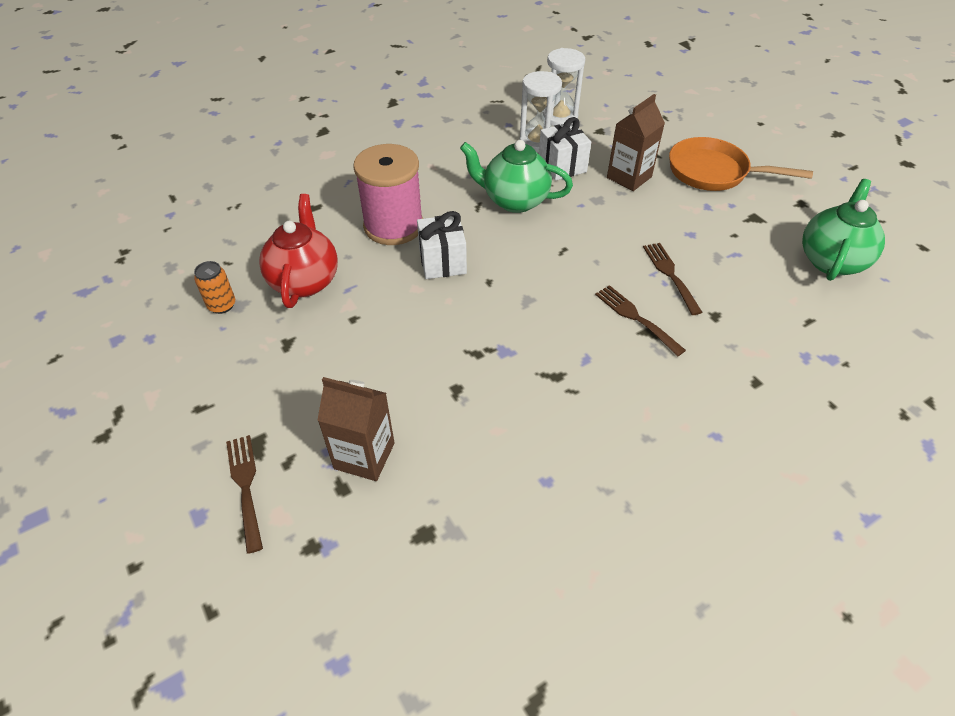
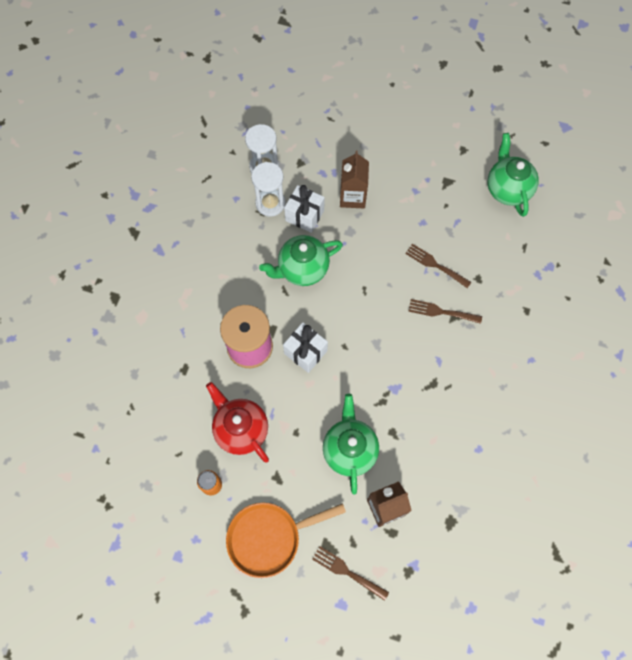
camera: 40 degrees left, 20 degrees up
(390, 371) = (349, 449): none -> green teapot
(713, 172) = (397, 156): orange pan -> orange pan (269, 538)

